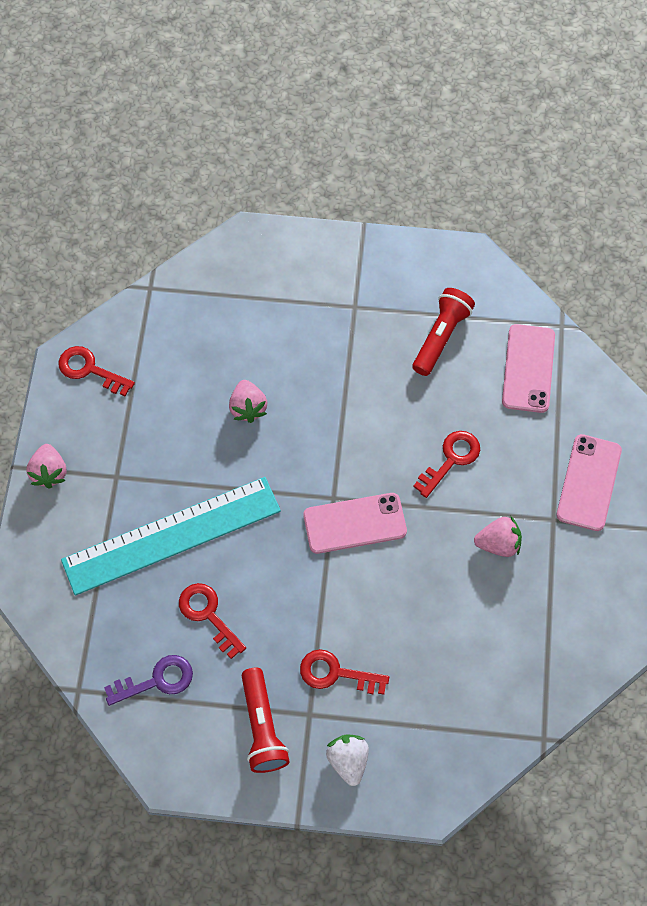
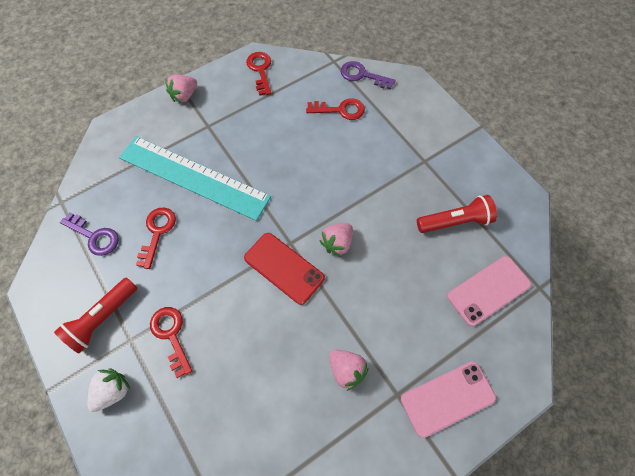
camera: 50 degrees right, 0 degrees up
(197, 276) = (362, 75): none -> purple key
(248, 408) = (307, 156): pink strawberry -> pink strawberry (337, 243)
(355, 523) = (284, 268): pink phone -> red phone
(451, 459) = (379, 292): red key -> red key (340, 110)

